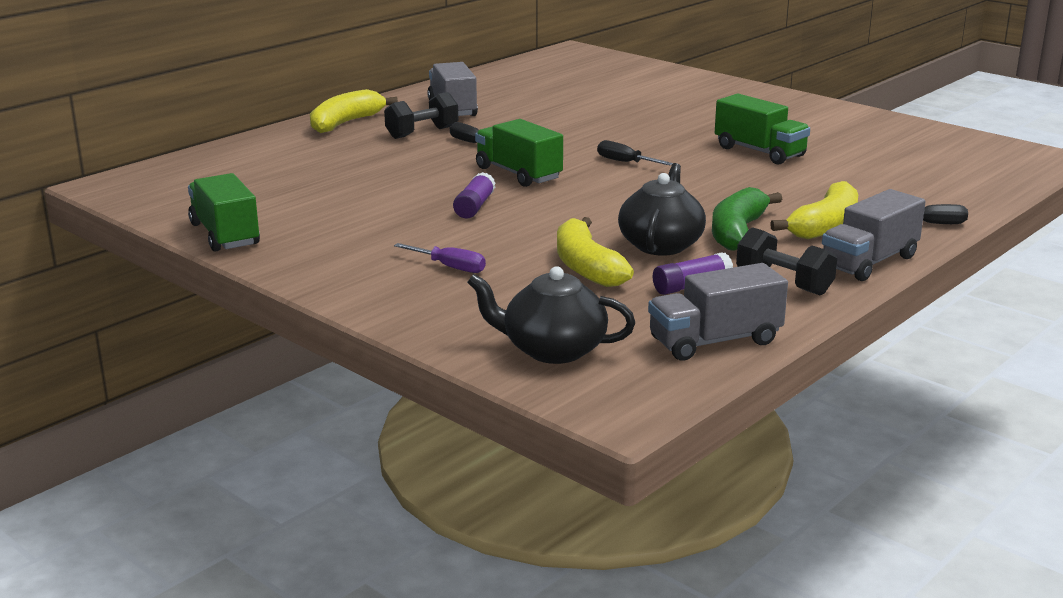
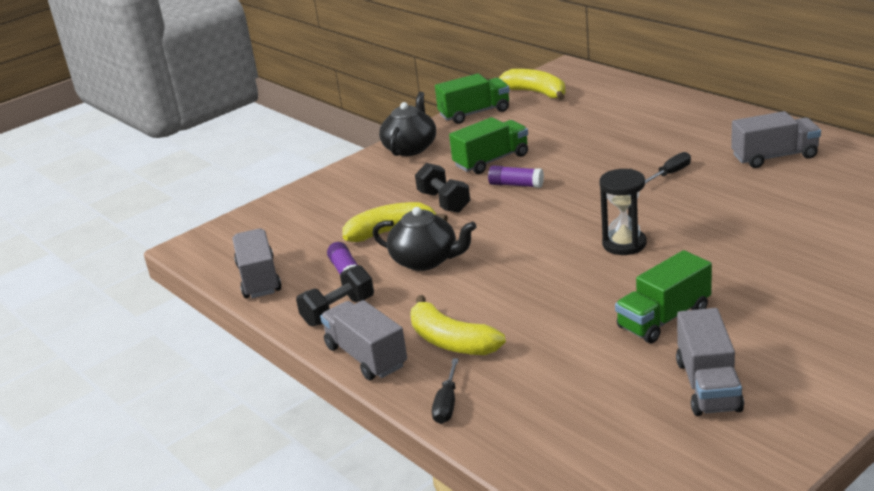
camera: 100 degrees right, 5 degrees up
(345, 123) = (718, 119): yellow banana -> yellow banana (536, 93)
(422, 133) = (697, 150): black dumbbell -> black dumbbell (444, 202)
(449, 267) = (405, 185): purple screwdriver -> none
(518, 174) = (591, 197): green truck -> green truck (491, 161)
(552, 350) = (273, 224): black teapot -> black teapot (410, 148)
(625, 162) = (624, 244): black screwdriver -> black hourglass
(737, 232) = (445, 295): green banana -> none
(853, 142) = (708, 386): none -> grey truck

